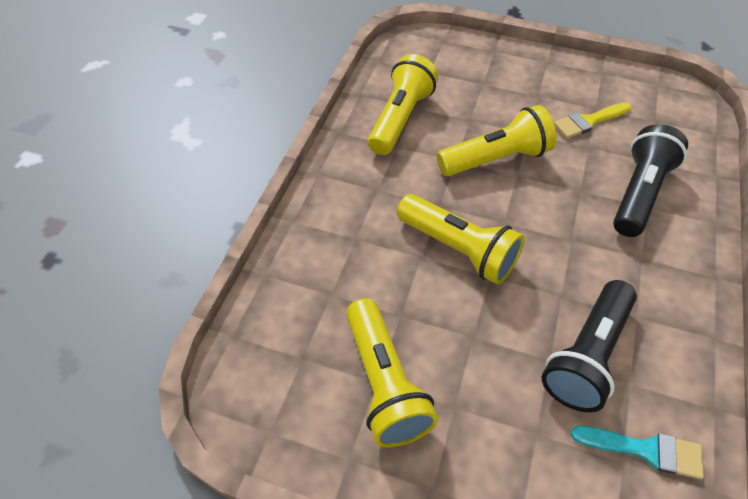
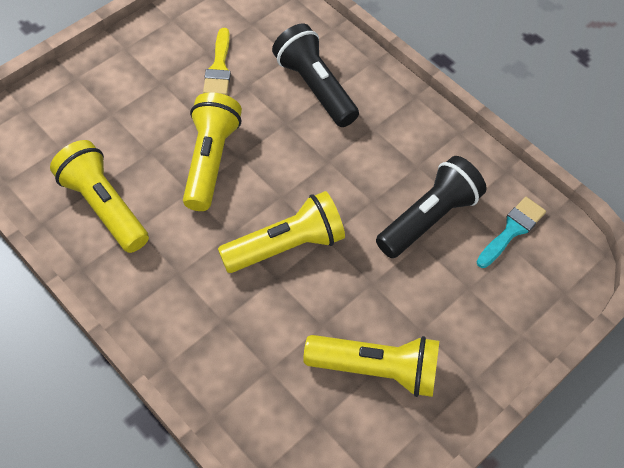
camera: 65 degrees left, 5 degrees up
(586, 355) = (429, 218): black flashlight -> black flashlight turned 105 degrees counterclockwise

